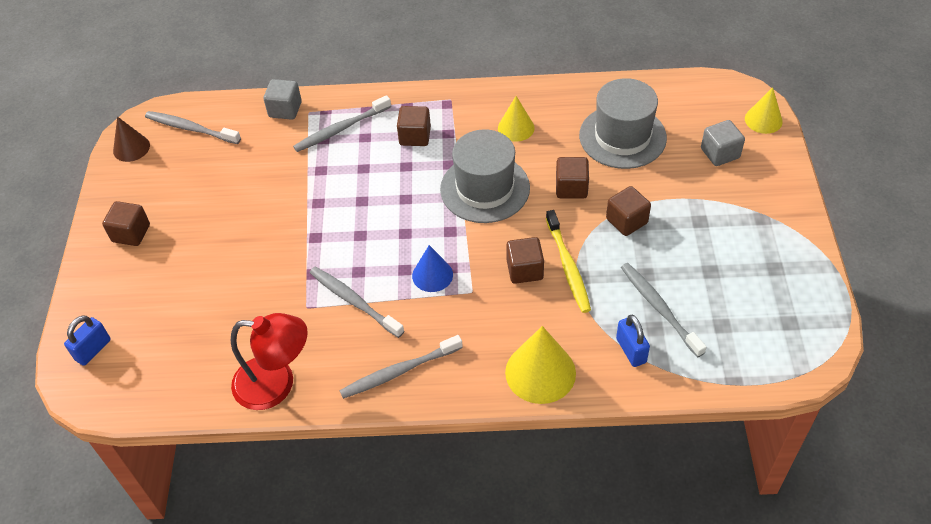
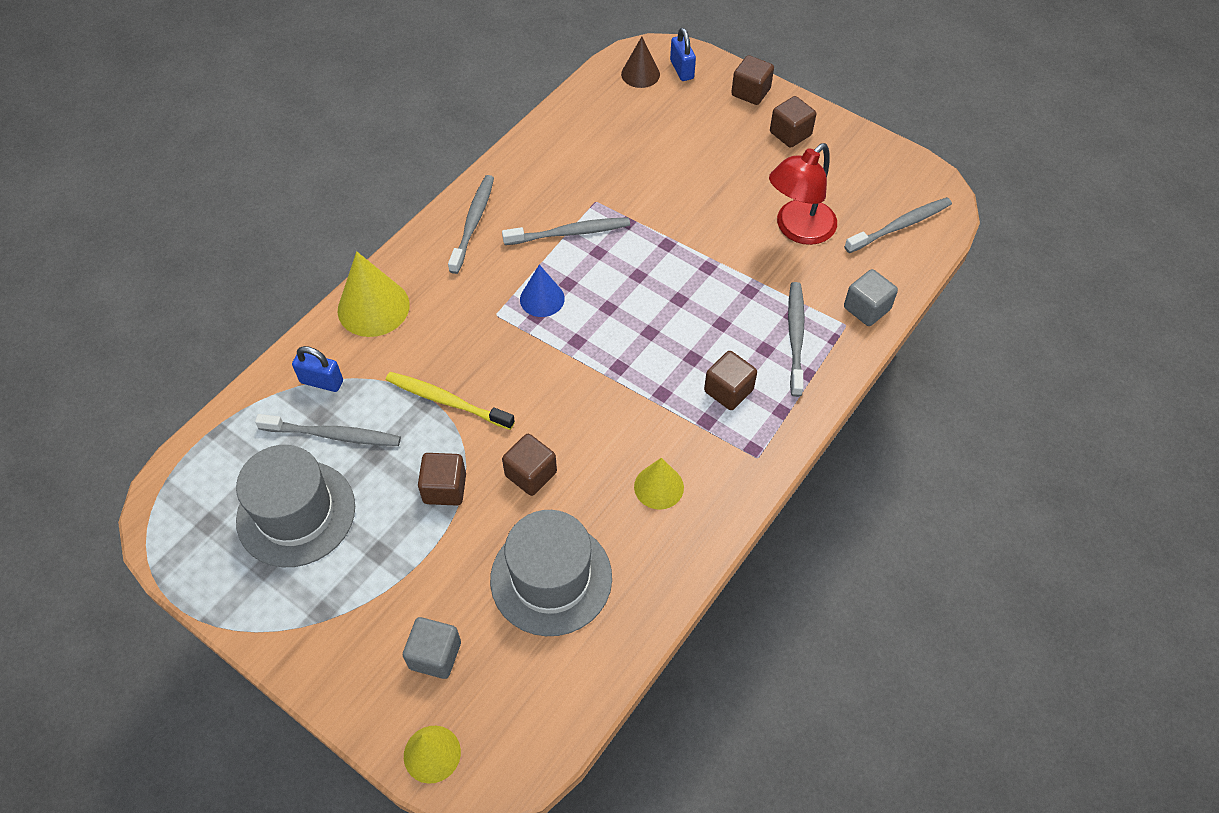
camera: 125 degrees right, 5 degrees up
(131, 148) = (908, 175): brown cone -> brown cone (640, 74)
(276, 384) = (541, 150): red lamp -> red lamp (798, 230)
(485, 188) = (602, 402): grey hat -> grey hat (296, 513)
(525, 270) = (477, 366): brown cube -> brown cube (750, 92)

